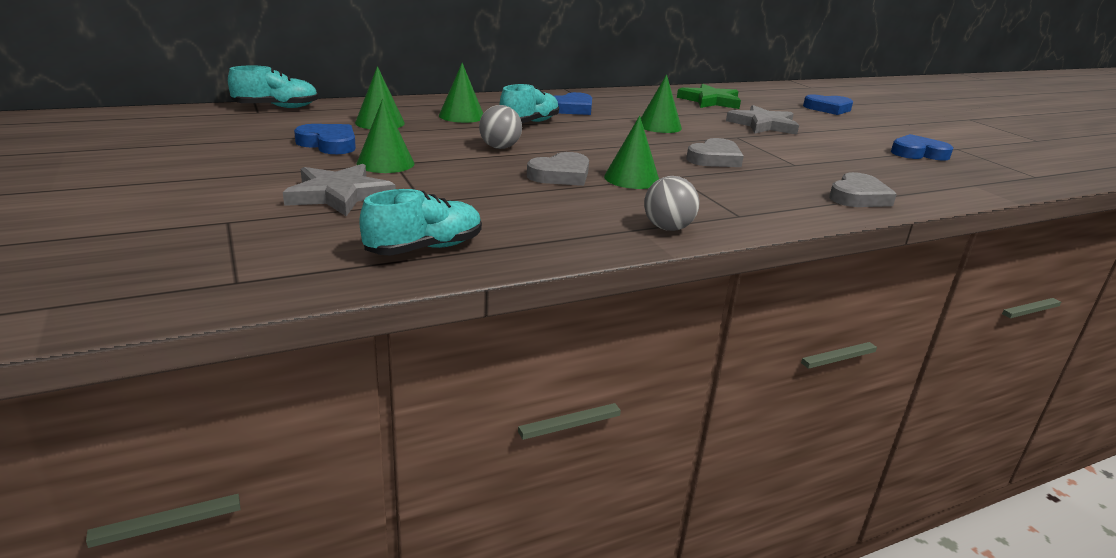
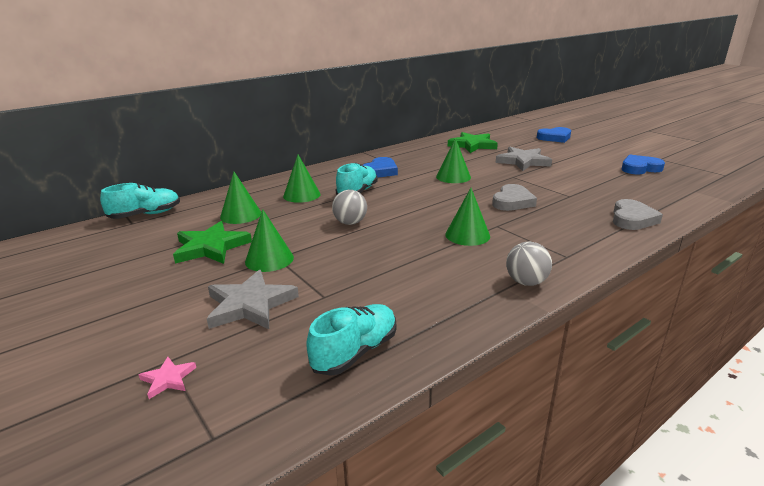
camera: 10 degrees left, 0 degrees up
(220, 234) = (168, 379): none -> pink star
(329, 144) = (211, 247): blue heart -> green star
(561, 175) = (413, 242): grey heart -> none

